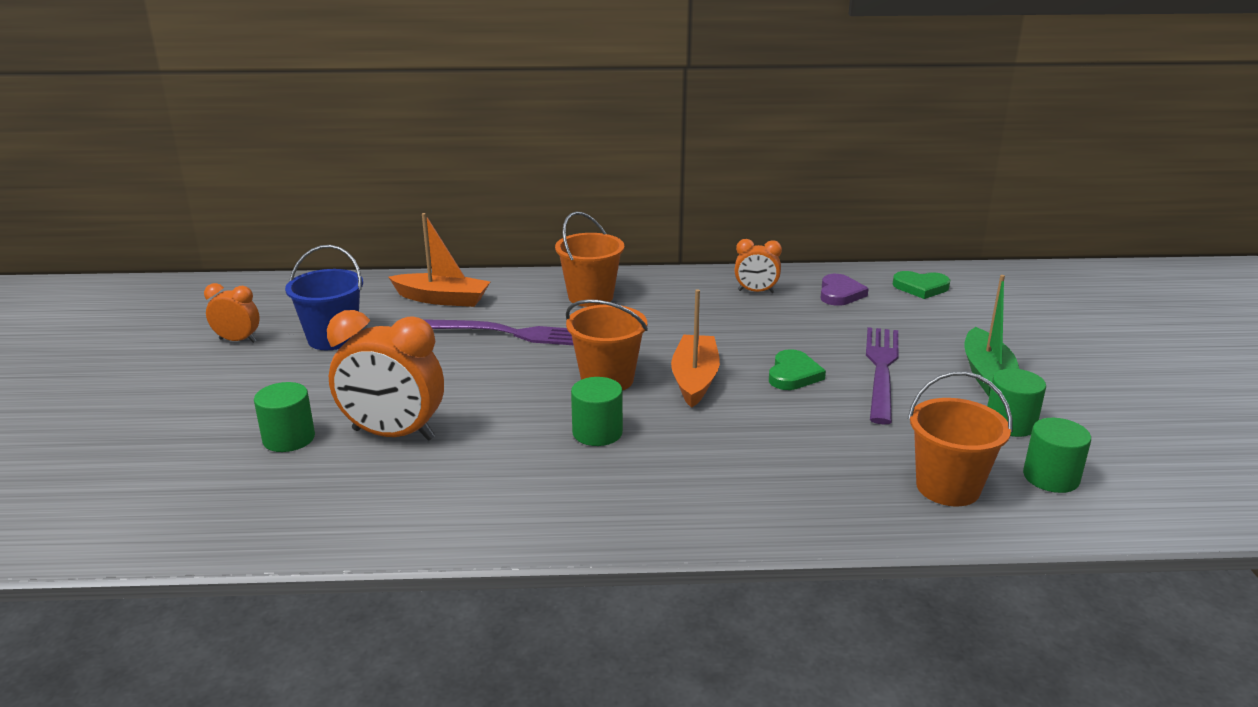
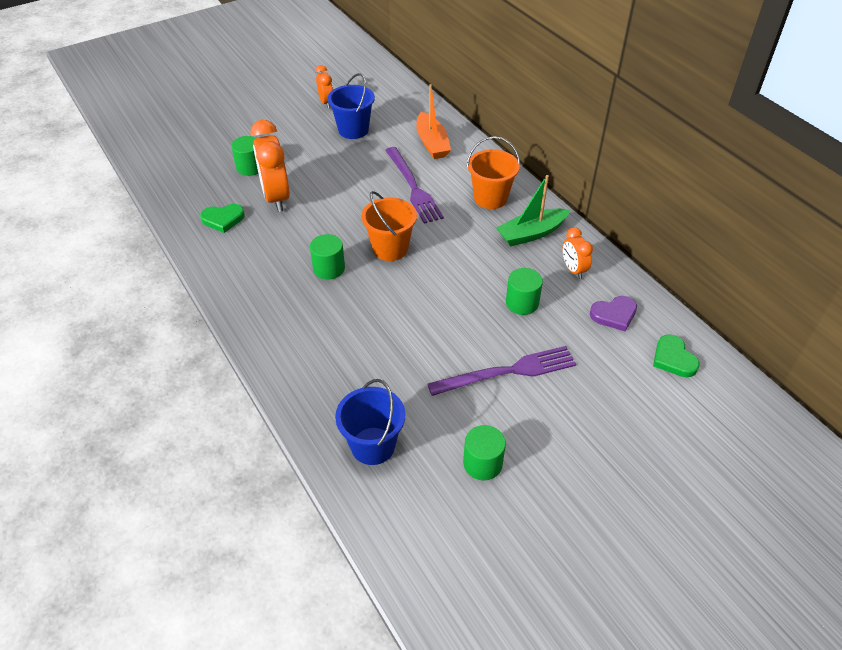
camera: 60 degrees right, 20 degrees up
(694, 379) = (420, 285): orange boat -> none
(793, 374) = (463, 328): green heart -> green heart (223, 219)
(948, 487) = (373, 446): orange bucket -> blue bucket
(987, 375) = (549, 435): green boat -> green boat (531, 234)
(1051, 477) = (422, 501): green cylinder -> green cylinder (522, 303)

